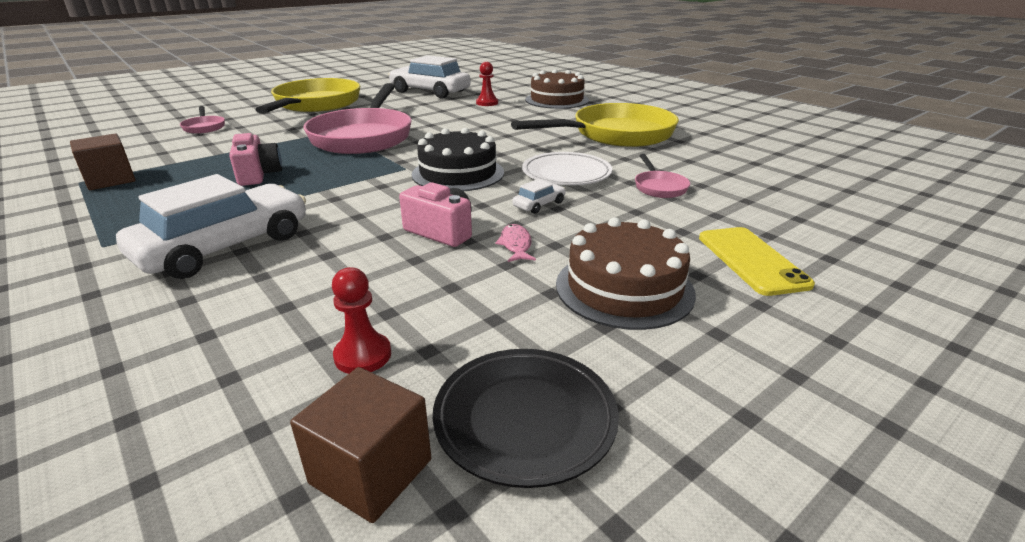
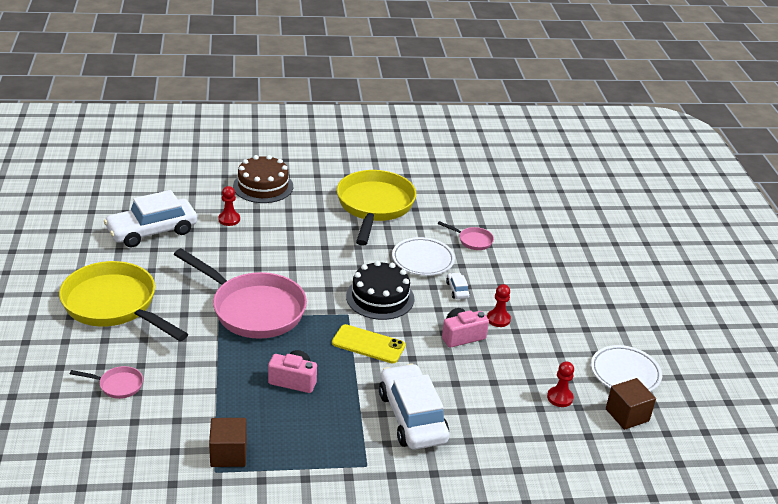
camera: 60 degrees left, 5 degrees up
(516, 245) = (498, 319): pink fish -> red pawn
(525, 419) = (625, 373): black plate -> white plate
(624, 288) = (563, 309): brown cake -> none
(751, 260) = (569, 264): yellow phone -> yellow phone (368, 344)

